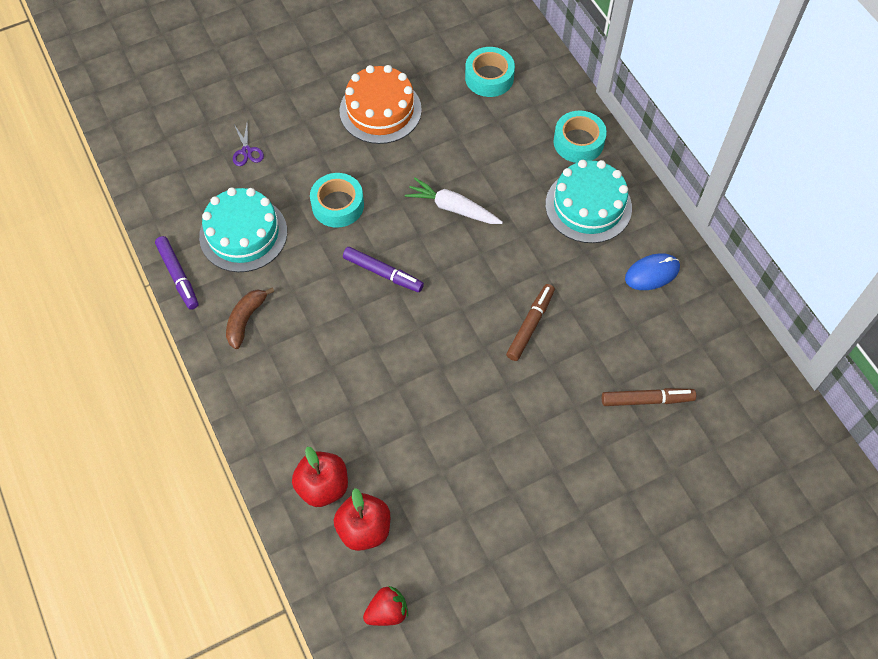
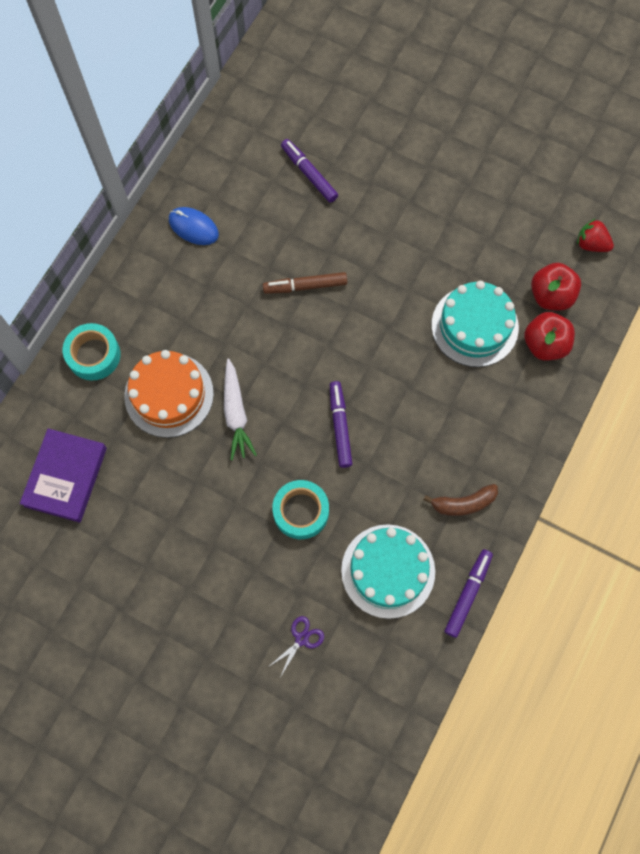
camera: 125 degrees left, 10 degrees up
(380, 110) = (171, 549): orange cake -> orange cake (169, 394)
(489, 77) = (66, 477): turquoise tape -> purple book
(588, 206) = (159, 309): turquoise cake -> turquoise cake (474, 326)
(647, 400) = (309, 174): brown marker -> purple marker

